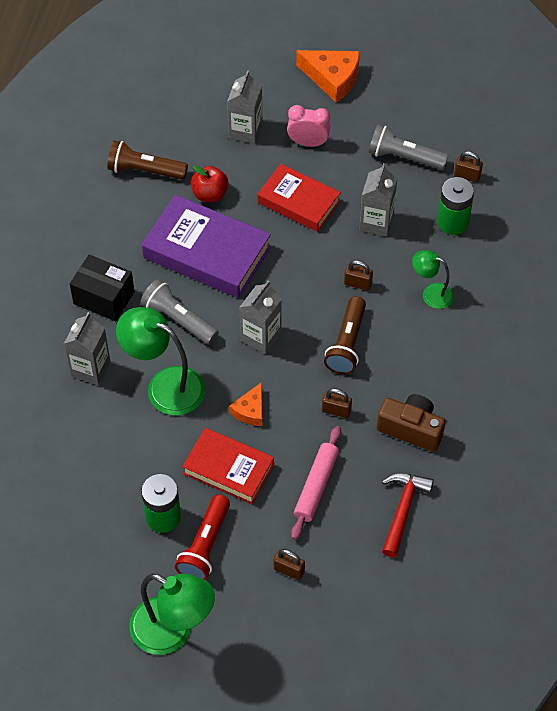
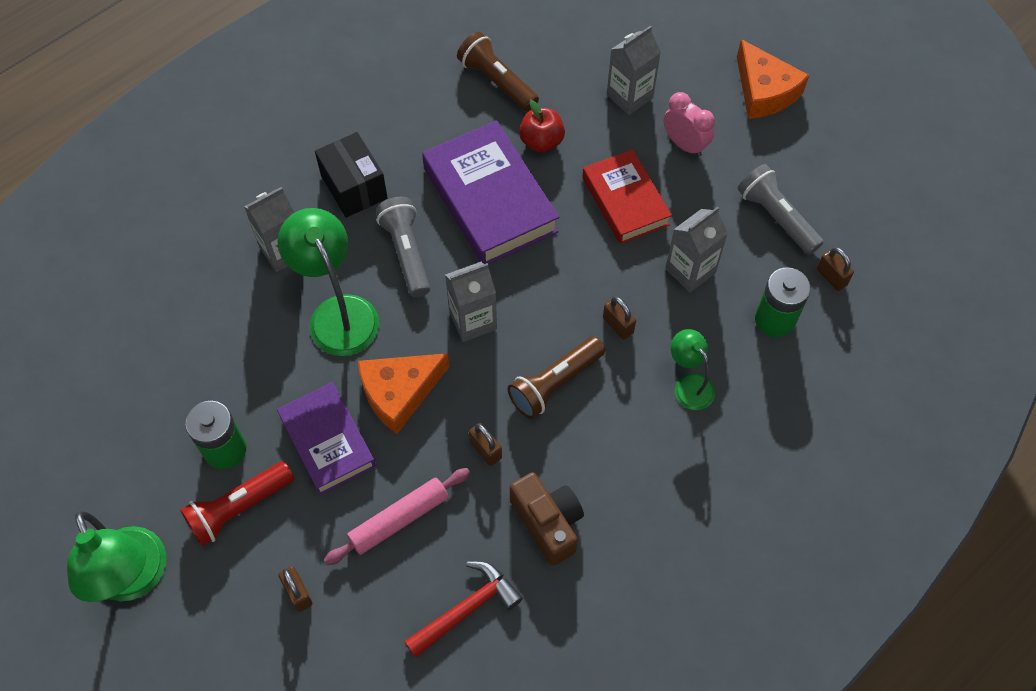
camera: 35 degrees right, 5 degrees up
(228, 469) = (328, 441): red book -> purple book
(250, 410) = (399, 393): orange cheese -> orange cheese, size x1.69

